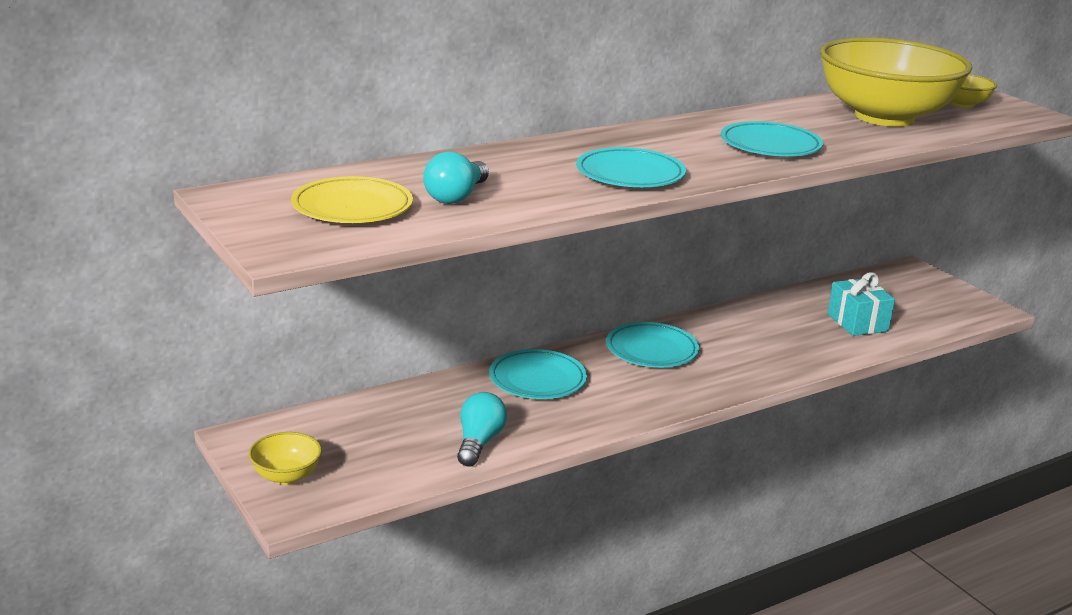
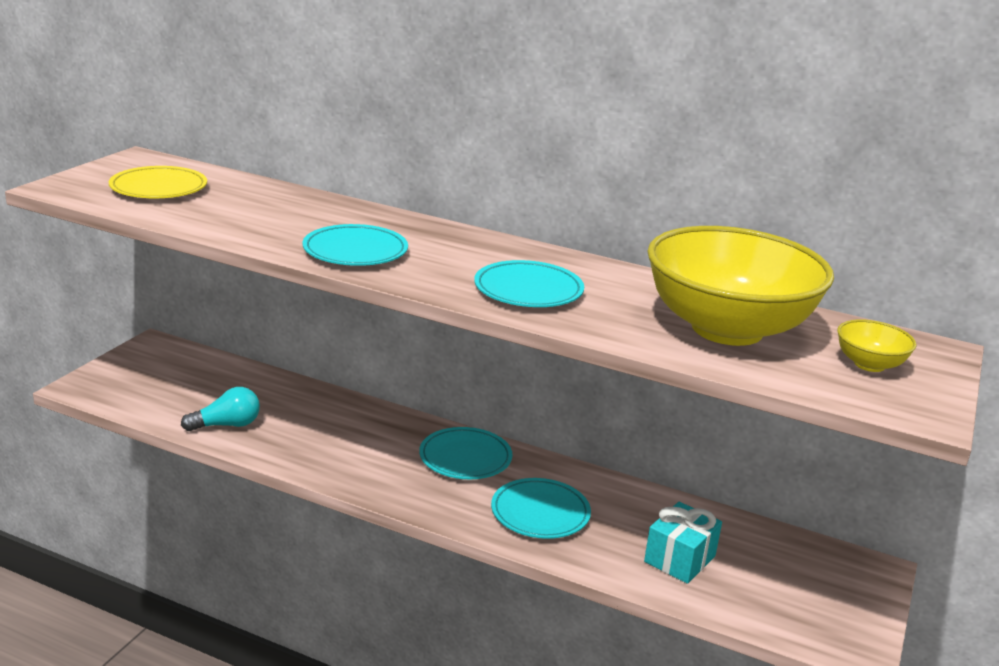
camera: 55 degrees right, 0 degrees up
(286, 476) = (118, 372): yellow bowl -> none
(456, 196) = (220, 209): turquoise light bulb -> none
(537, 379) = (350, 421): turquoise plate -> turquoise plate (540, 513)

